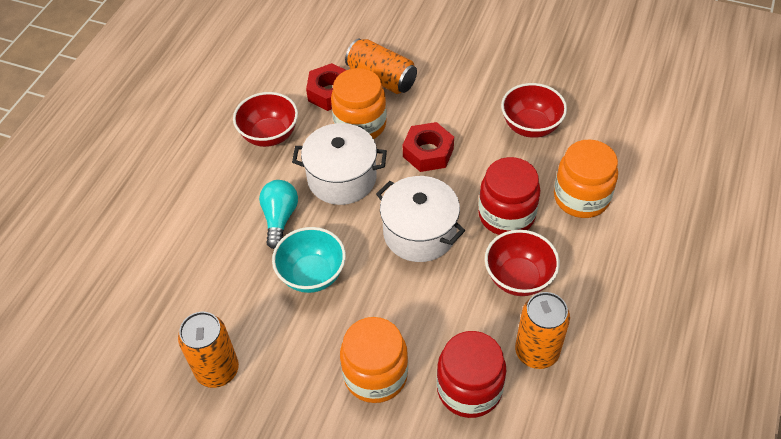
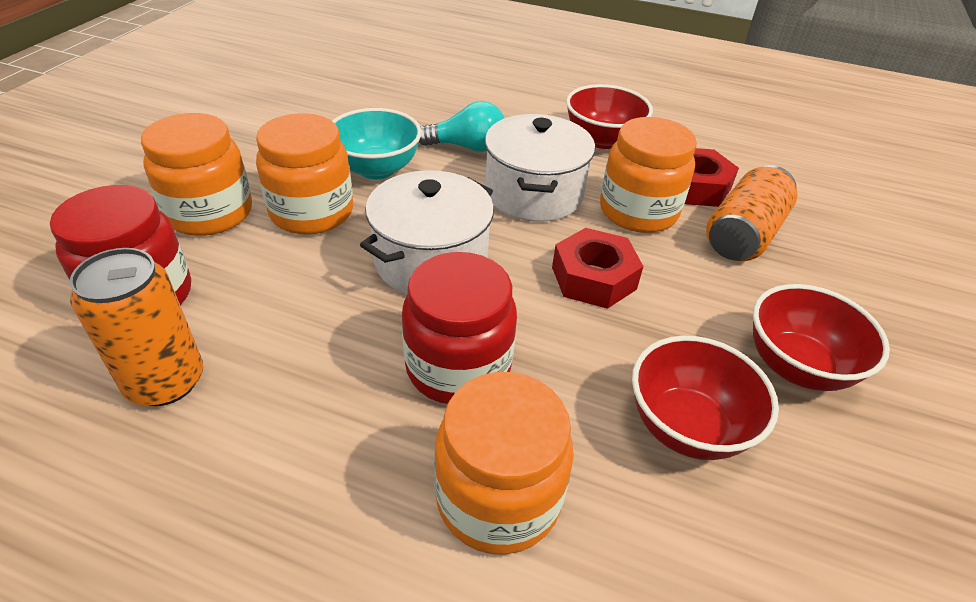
camera: 85 degrees right, 10 degrees down
(217, 370) = (270, 112): orange can -> none
(371, 308) = (312, 212): none -> orange jar
(518, 278) = (319, 371): red bowl -> red bowl (796, 366)

